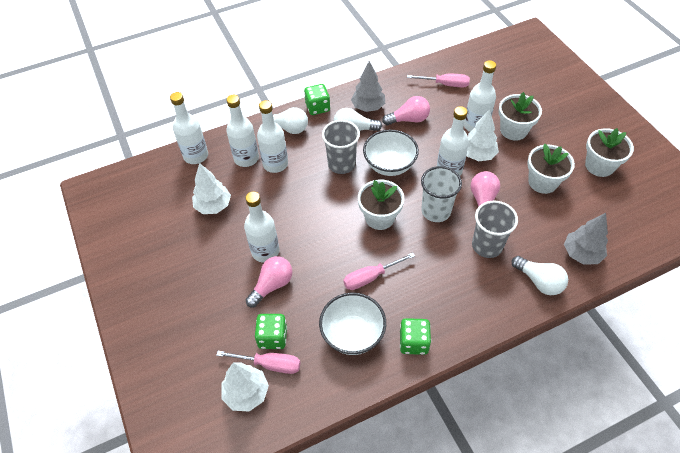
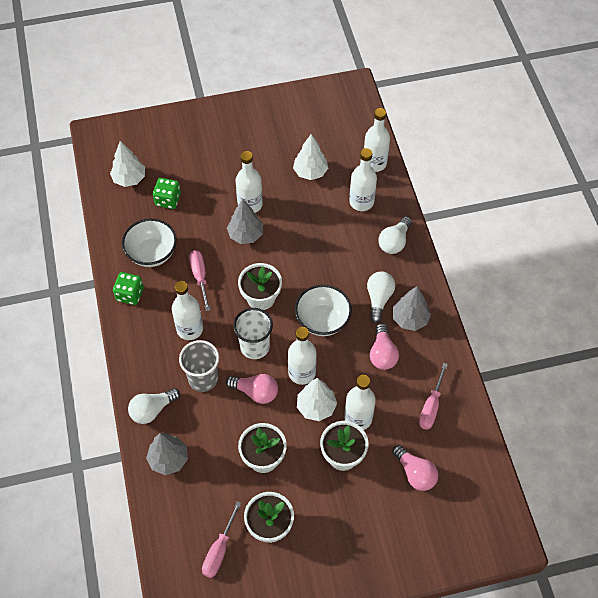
camera: 100 degrees right, 5 degrees up
(270, 364) = (146, 195): pink screwdriver -> pink screwdriver (219, 550)
(272, 285) = (215, 205): pink light bulb -> pink light bulb (415, 473)
(275, 164) = (348, 224): white bottle -> white bottle (190, 329)
(306, 247) = (245, 235): none -> grey tree
(317, 107) = (419, 272): green dice -> none
(341, 164) = (334, 279): grey cup -> none

